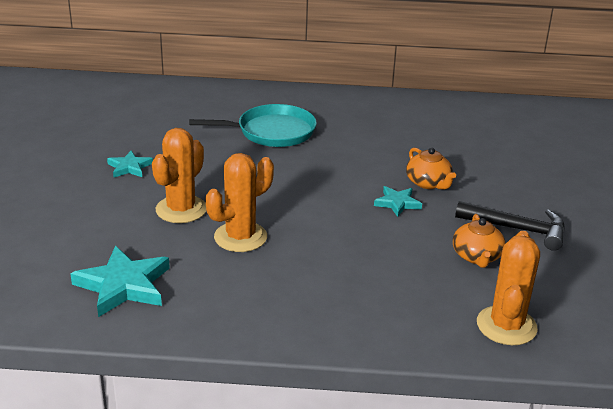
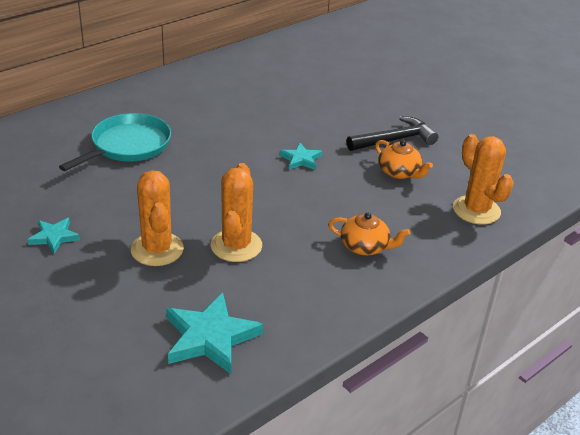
camera: 45 degrees left, 5 degrees up
(428, 183) = (298, 133): orange teapot -> orange teapot (365, 247)

